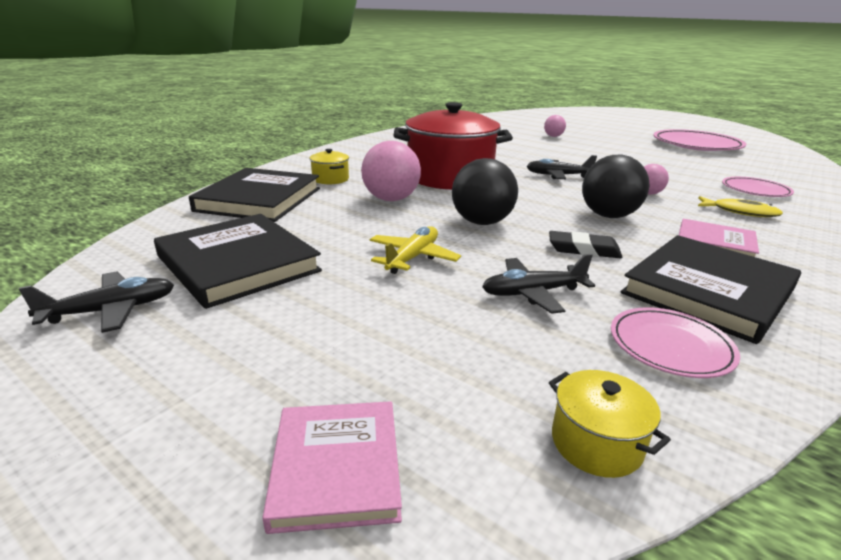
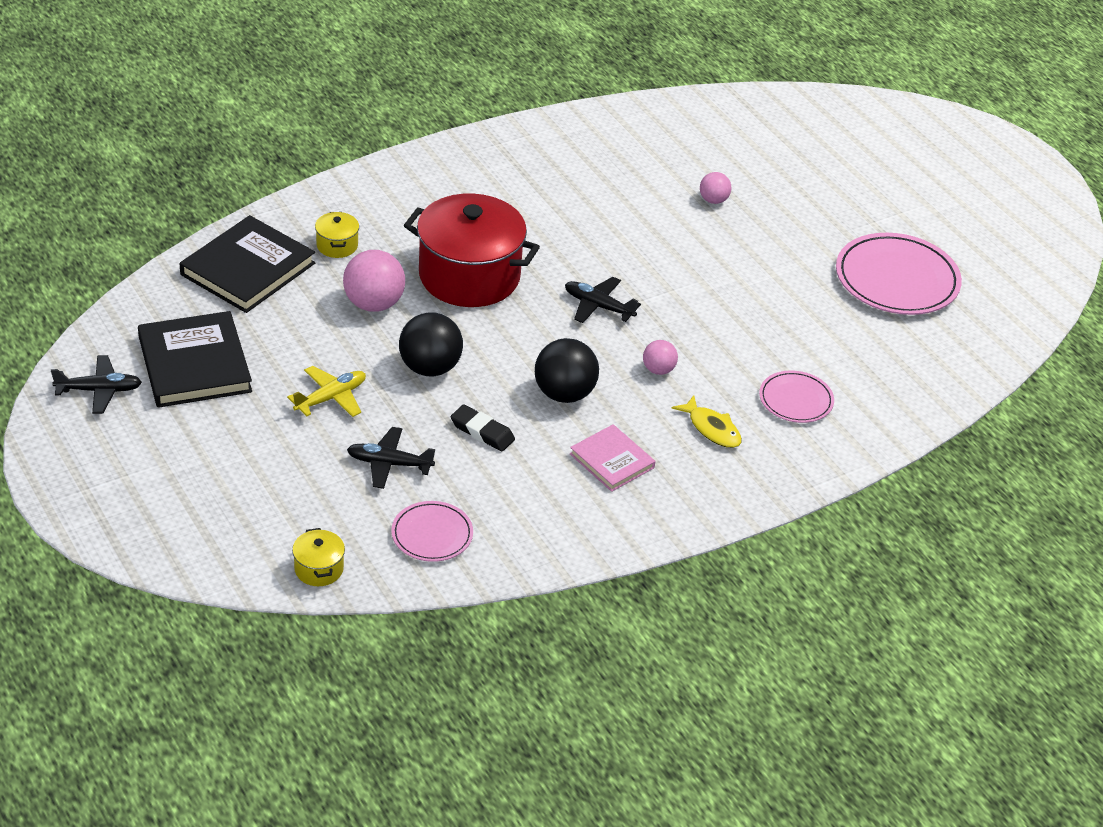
camera: 20 degrees right, 15 degrees up
(337, 467) = (187, 536): pink book -> none
(708, 291) = (525, 504): black book -> none

